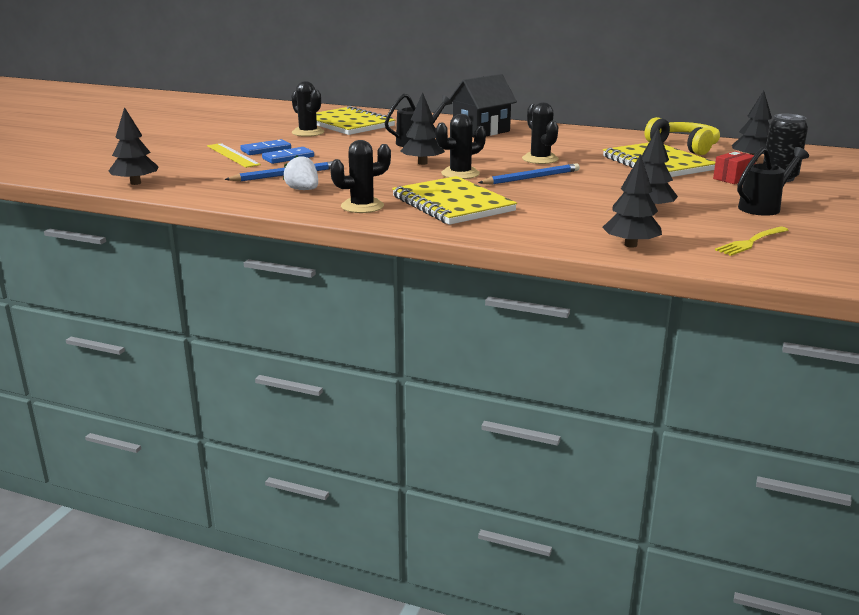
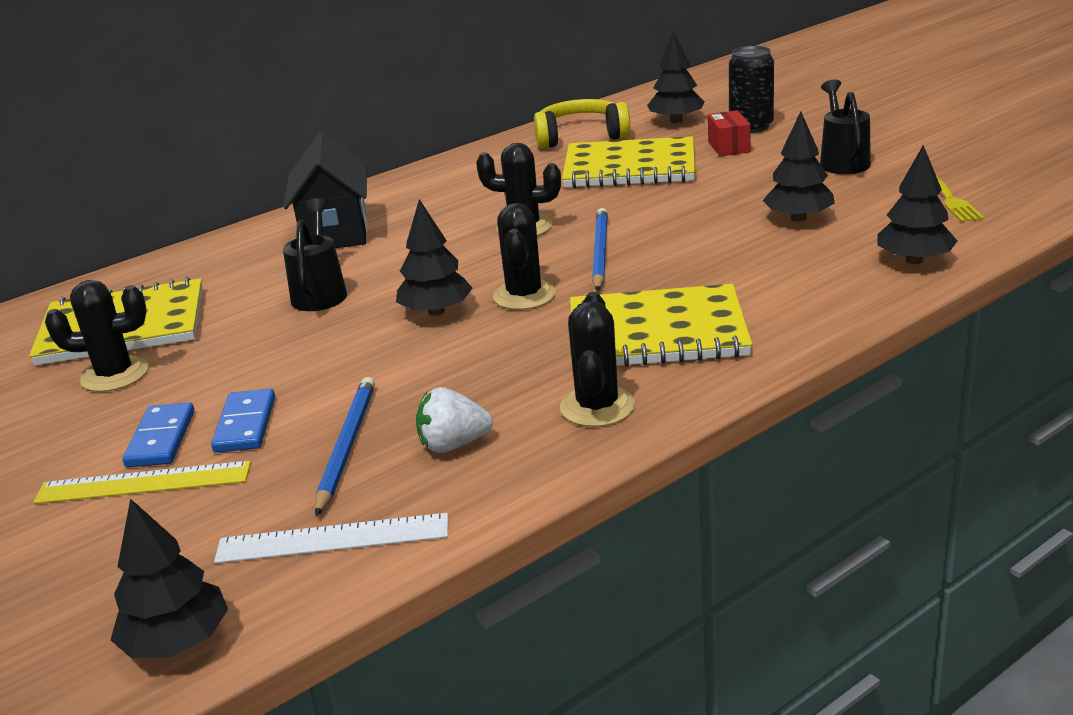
camera: 55 degrees left, 5 degrees up
(215, 188) = (332, 539): none -> white ruler

